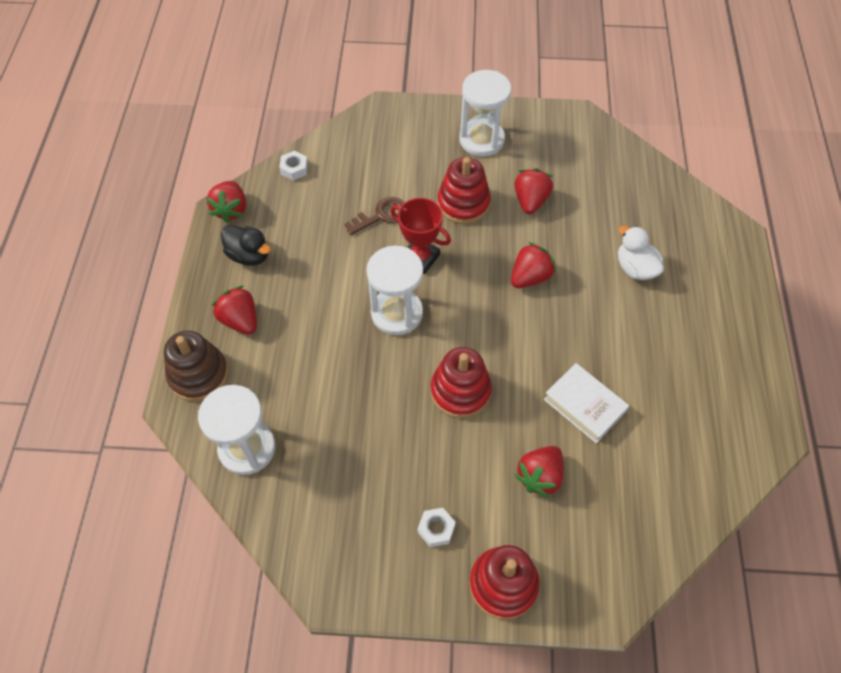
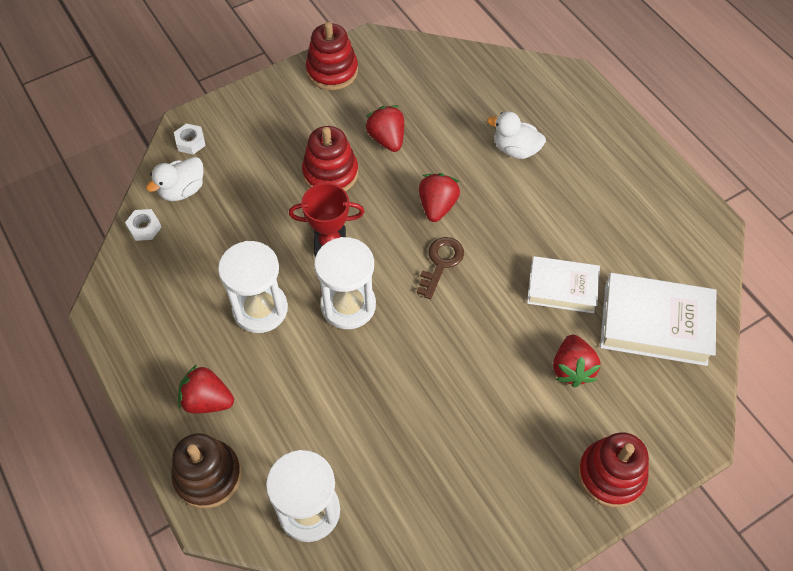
camera: 35 degrees left, 0 degrees up
(231, 210) = (112, 302): red strawberry -> none
(249, 255) = (166, 335): black duck -> none
(342, 156) = (182, 190): none -> white duck
(381, 215) = (264, 225): brown key -> brown key (441, 263)
(436, 529) = (525, 467): white nut -> white nut (190, 142)
(460, 391) = (455, 339): red stacking toy -> red stacking toy (332, 71)
(481, 140) = (302, 106): white hourglass -> white hourglass (260, 309)
(645, 487) = (655, 324): none -> white book

